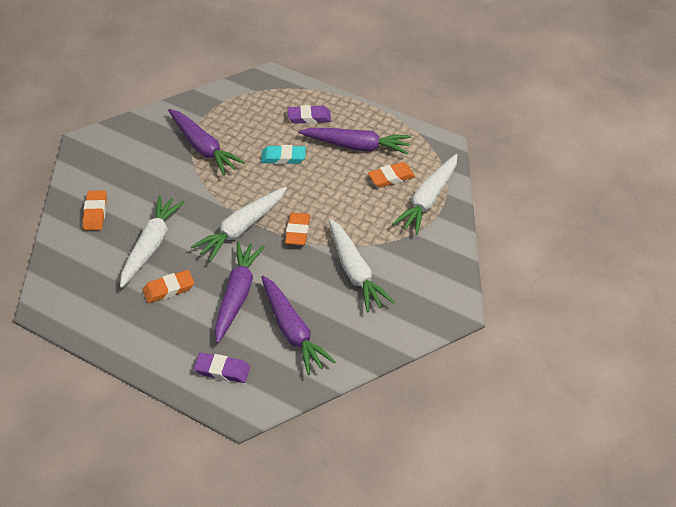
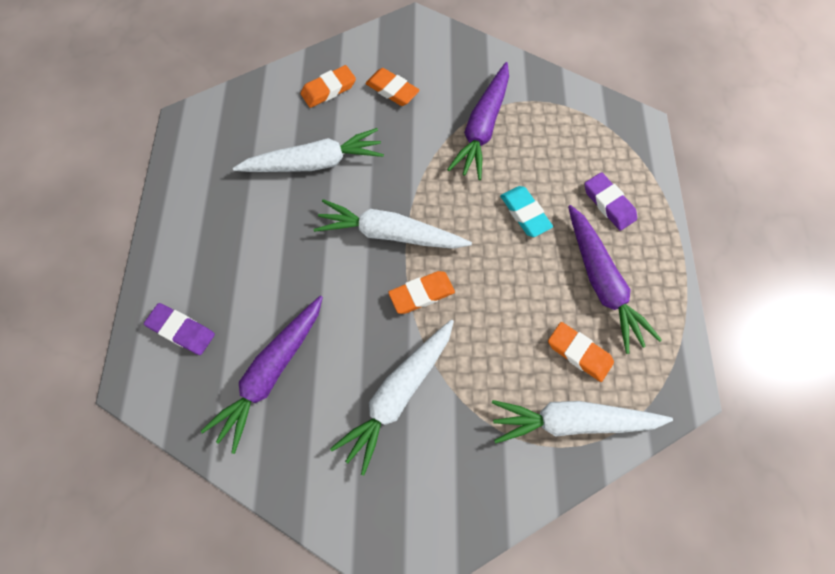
camera: 60 degrees right, 20 degrees up
(168, 289) = (265, 213): orange eraser -> orange eraser (392, 90)
(222, 370) = (181, 330): purple eraser -> purple eraser turned 45 degrees counterclockwise
(237, 295) = (293, 285): purple carrot -> none

